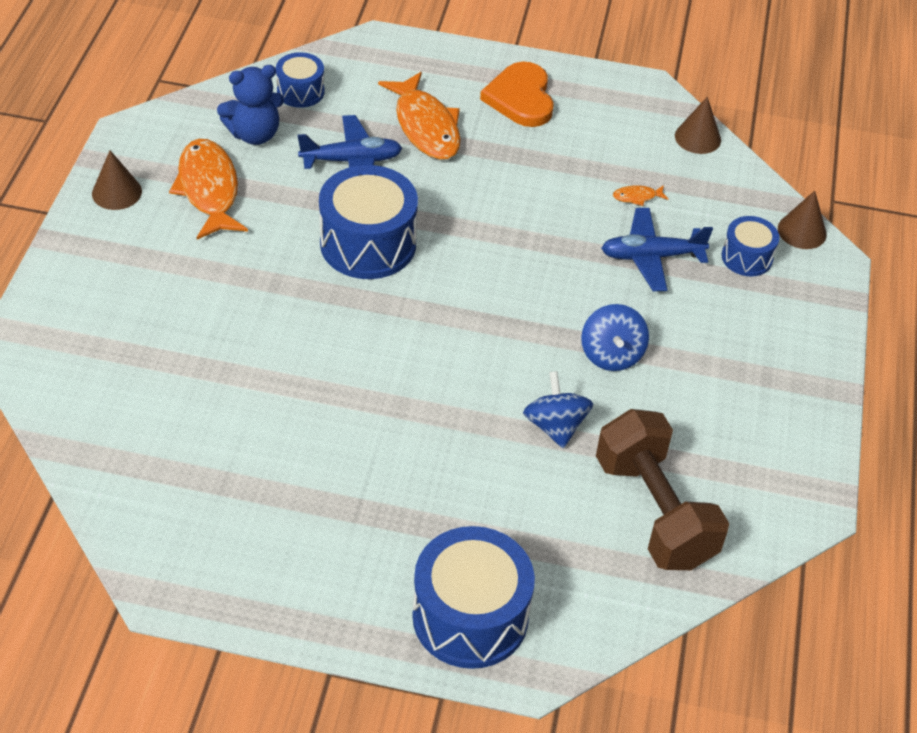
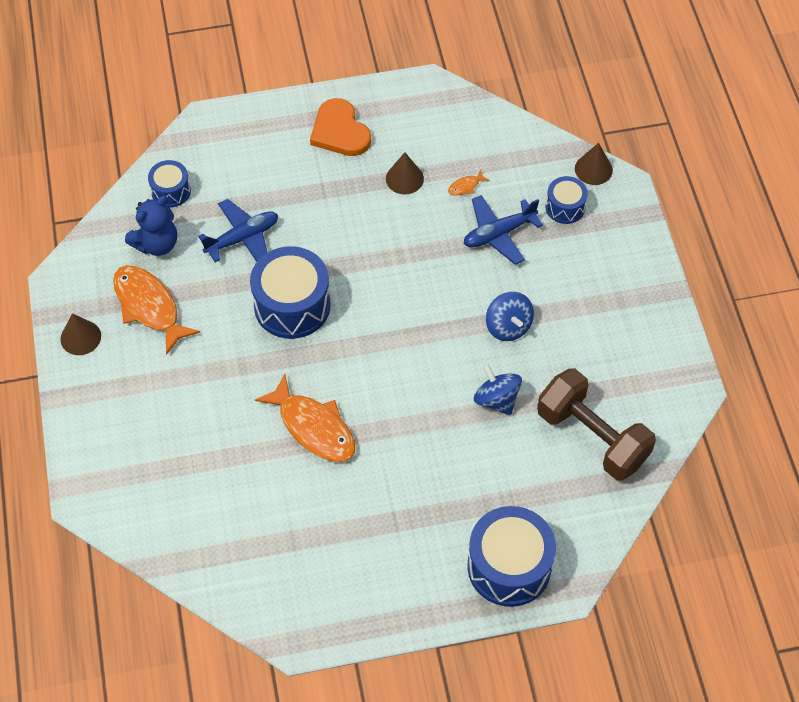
camera: 20 degrees left, 10 degrees up
(425, 126) = (282, 185): orange fish -> orange fish (313, 427)
(697, 138) = (485, 116): brown cone -> brown cone (404, 178)

